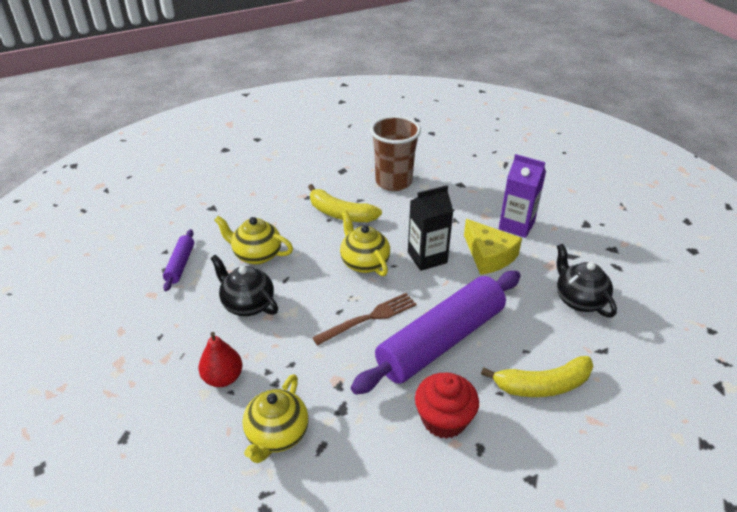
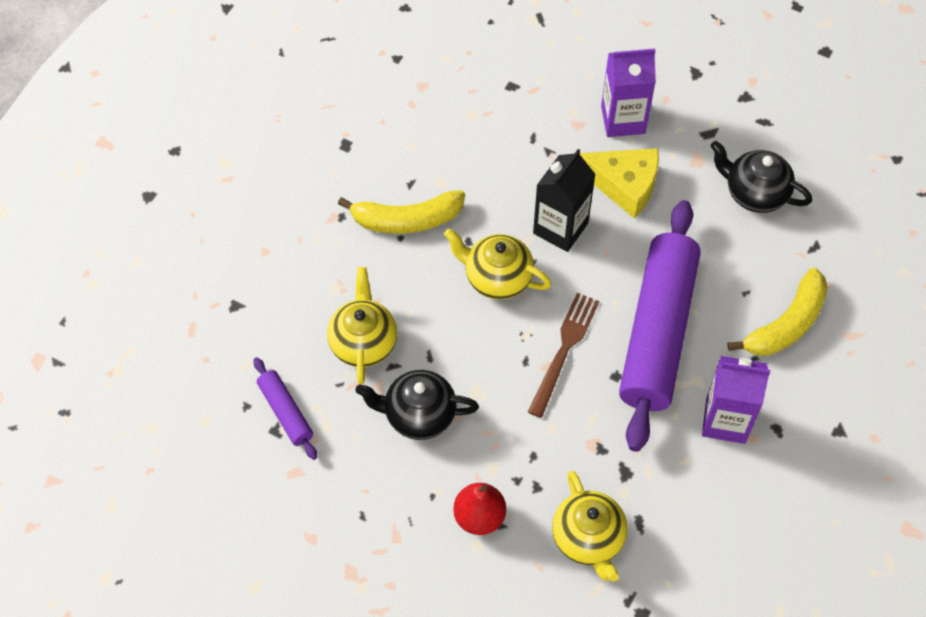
camera: 35 degrees left, 20 degrees up
(257, 255) = (363, 342): yellow teapot -> yellow teapot turned 105 degrees clockwise
(393, 182) = (427, 128): brown cup -> none
(444, 419) = (725, 420): red cupcake -> purple carton

